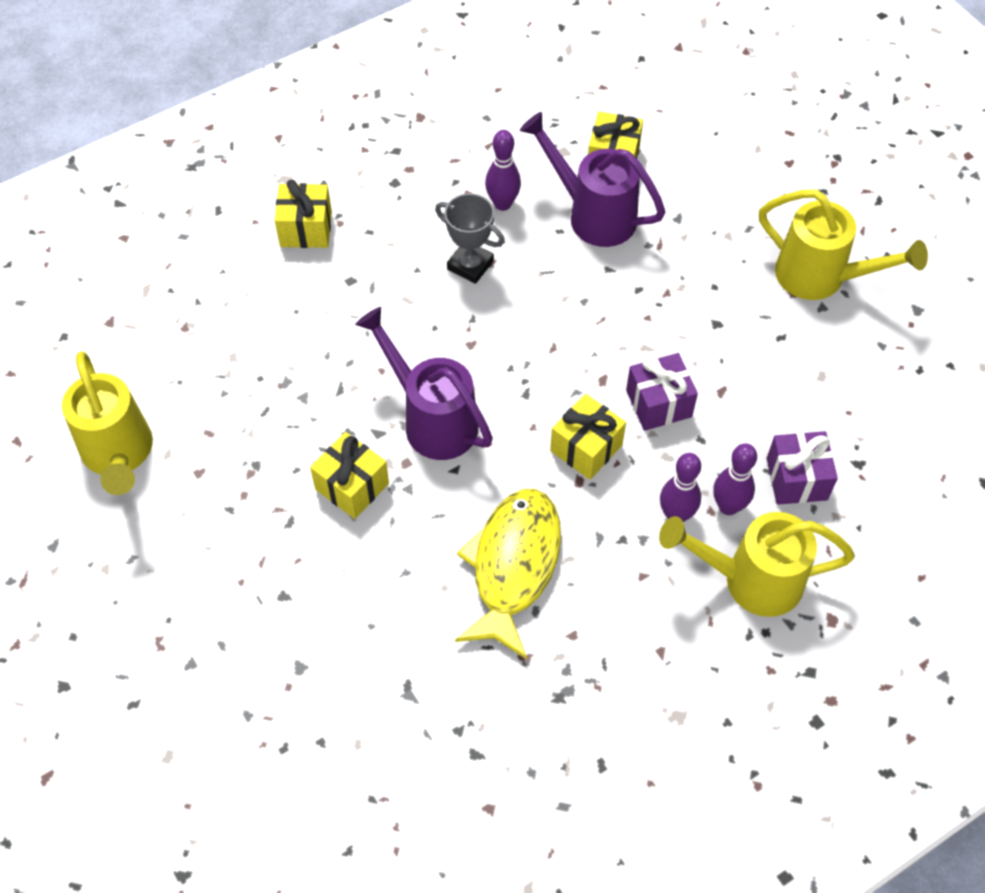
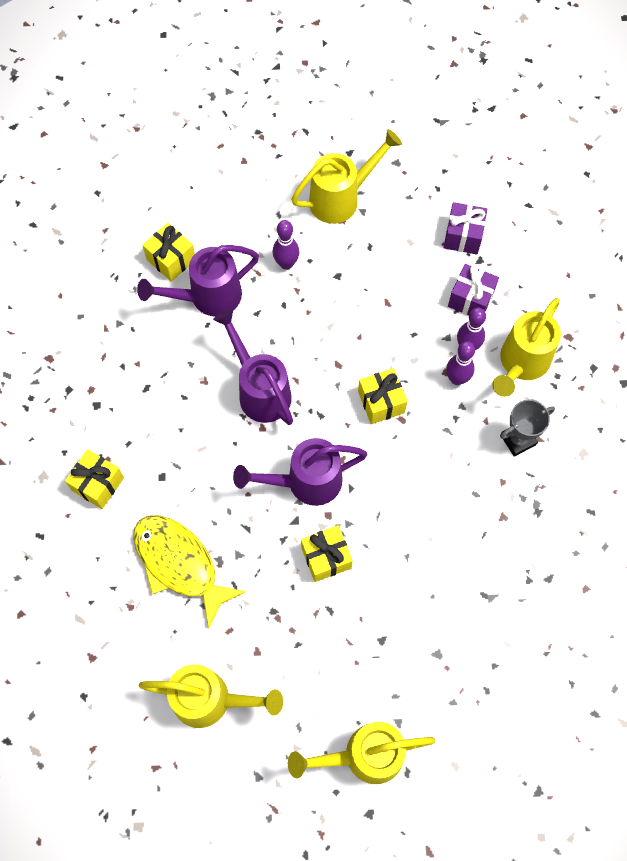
camera: 60 degrees left, 10 degrees up
(131, 645) = (364, 755): none -> yellow watering can
(470, 265) = (199, 394): grey trophy -> grey trophy (518, 440)
(502, 204) = (162, 347): purple bowling pin -> purple bowling pin (286, 263)
(513, 566) = (438, 490): yellow fish -> yellow fish (179, 564)
(515, 319) = (260, 390): none -> purple watering can
(658, 403) = (374, 343): purple gift -> purple gift (463, 236)

